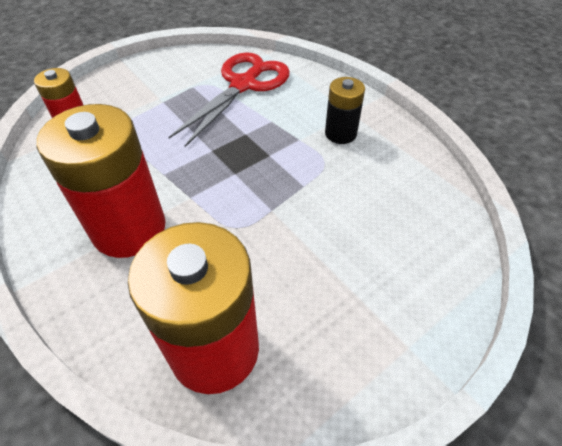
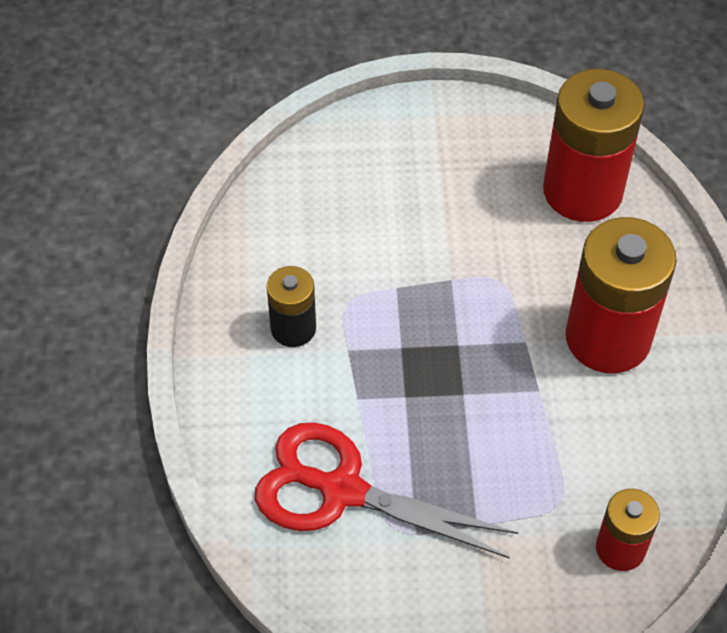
camera: 145 degrees left, 5 degrees up
(243, 85) = (342, 490): red scissors -> red scissors turned 45 degrees clockwise

